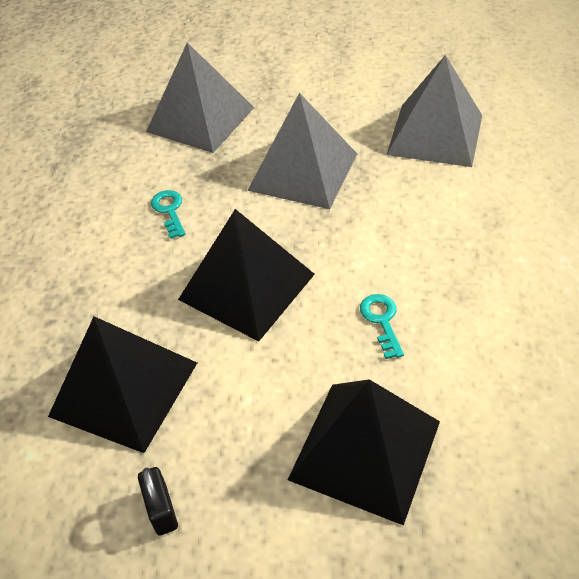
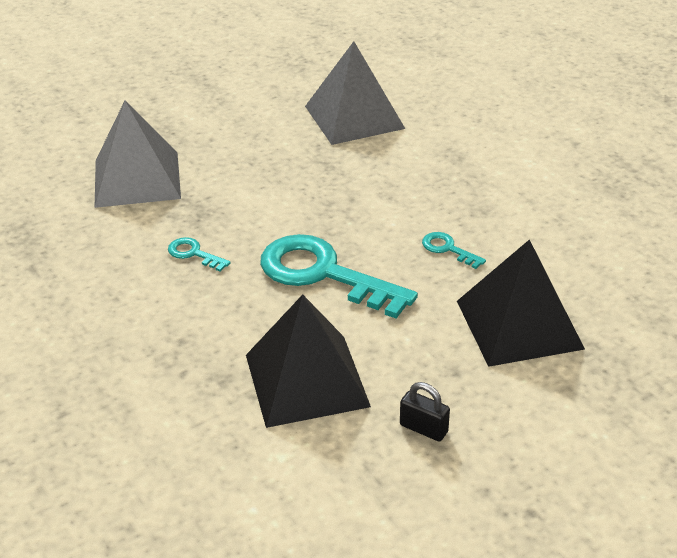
camera: 40 degrees left, 10 degrees down
(246, 286) = (323, 274): black pyramid -> turquoise key
(303, 172) = (277, 181): grey pyramid -> none

